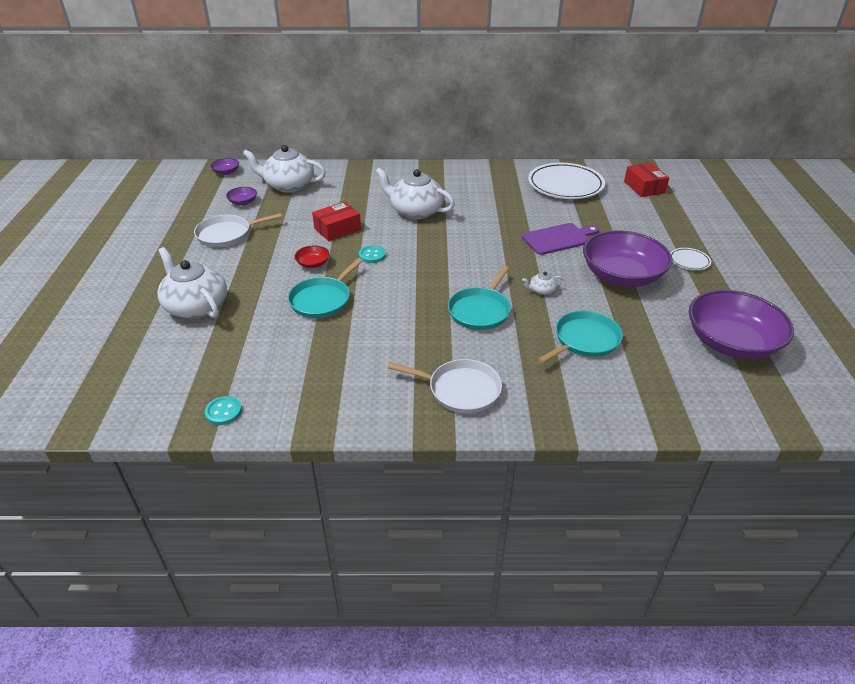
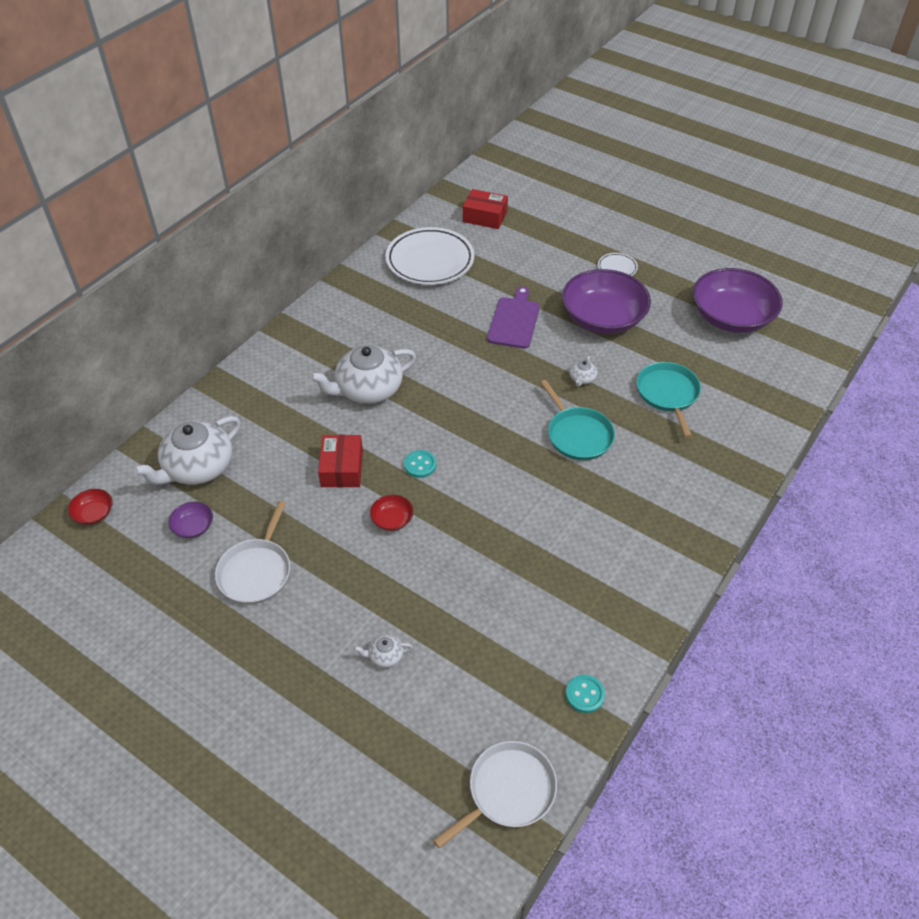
camera: 55 degrees left, 10 degrees up
(196, 306) = (385, 656): white teapot -> white teapot, size x0.42
(226, 172) = (94, 513): purple bowl -> red bowl
(322, 300) = (465, 541): turquoise pan -> none
(460, 390) = (673, 506): white pan -> white pan (508, 791)

